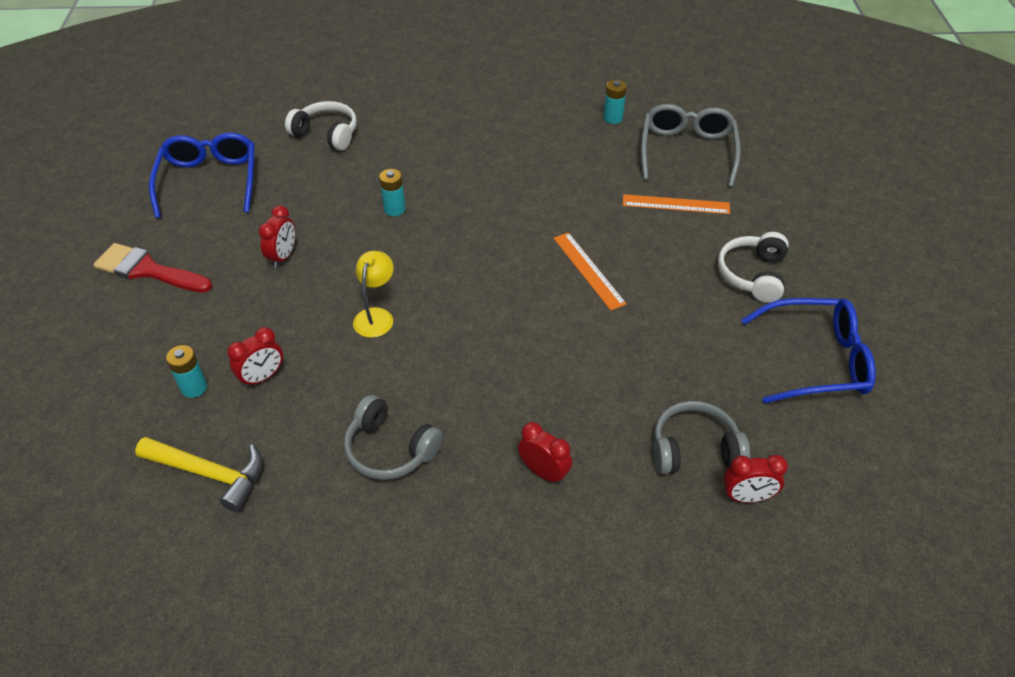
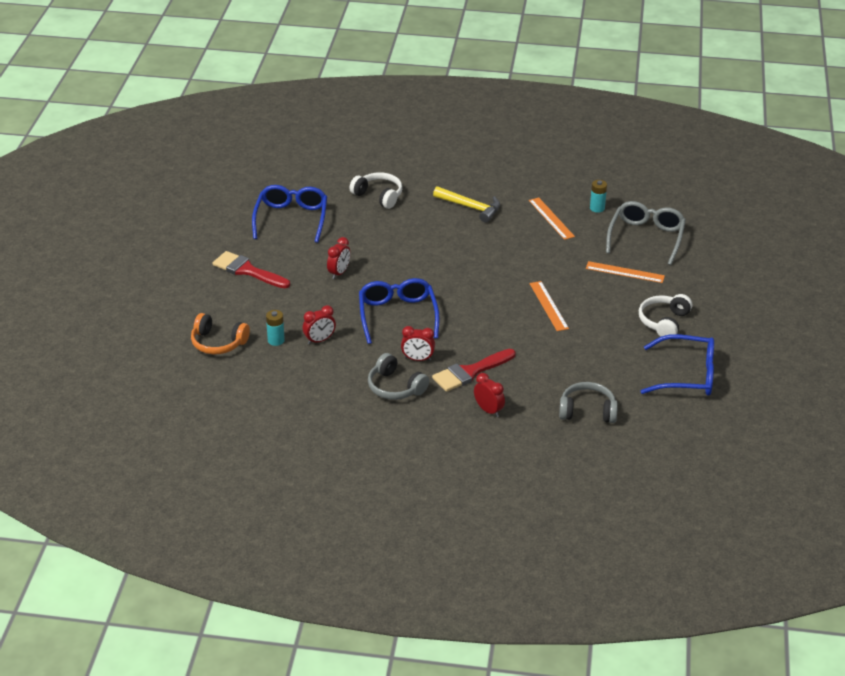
camera: 10 degrees right, 10 degrees down
(101, 406) = (218, 343): none -> orange headphones
(209, 474) = (284, 385): yellow hammer -> yellow hammer (471, 207)
(376, 316) = (397, 315): yellow lamp -> blue glasses
(394, 209) = (420, 252): turquoise battery -> none
(501, 402) = (470, 372): none -> red brush
(558, 139) = (551, 218): none -> orange ruler
(746, 497) = (611, 438): red clock -> red clock (417, 359)

